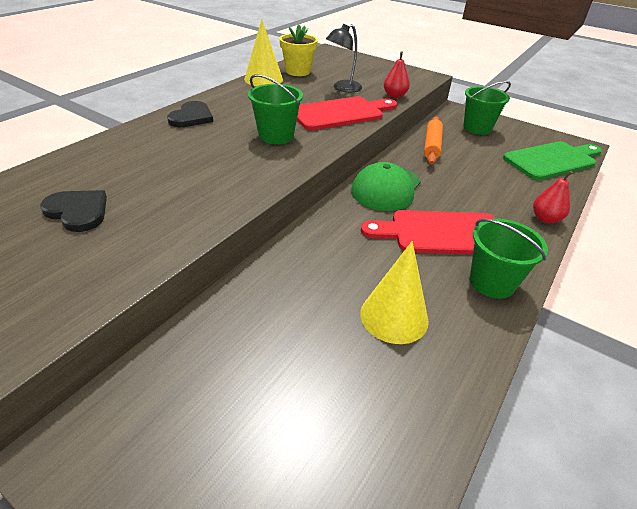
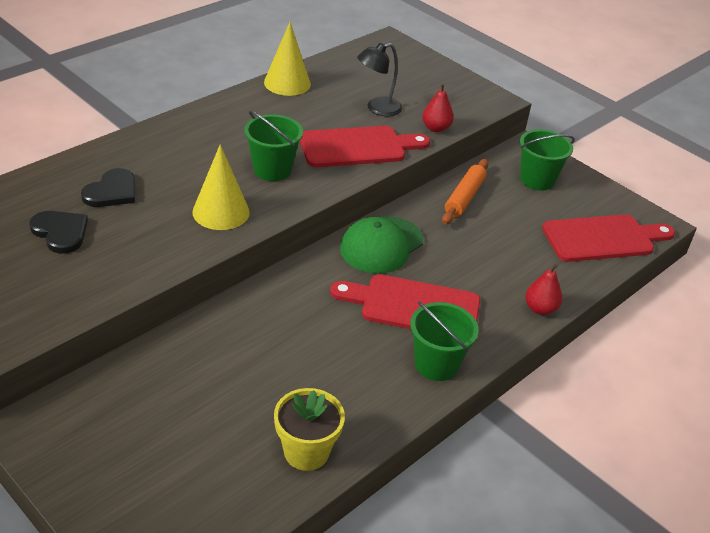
camera: 10 degrees right, 0 degrees up
(191, 117) = (189, 132): black heart -> black heart (112, 191)
(298, 71) = (334, 74): yellow flower pot -> yellow flower pot (306, 452)
(394, 316) = (323, 378): yellow cone -> yellow cone (221, 212)
(552, 160) = (603, 238): green cutting board -> red cutting board

